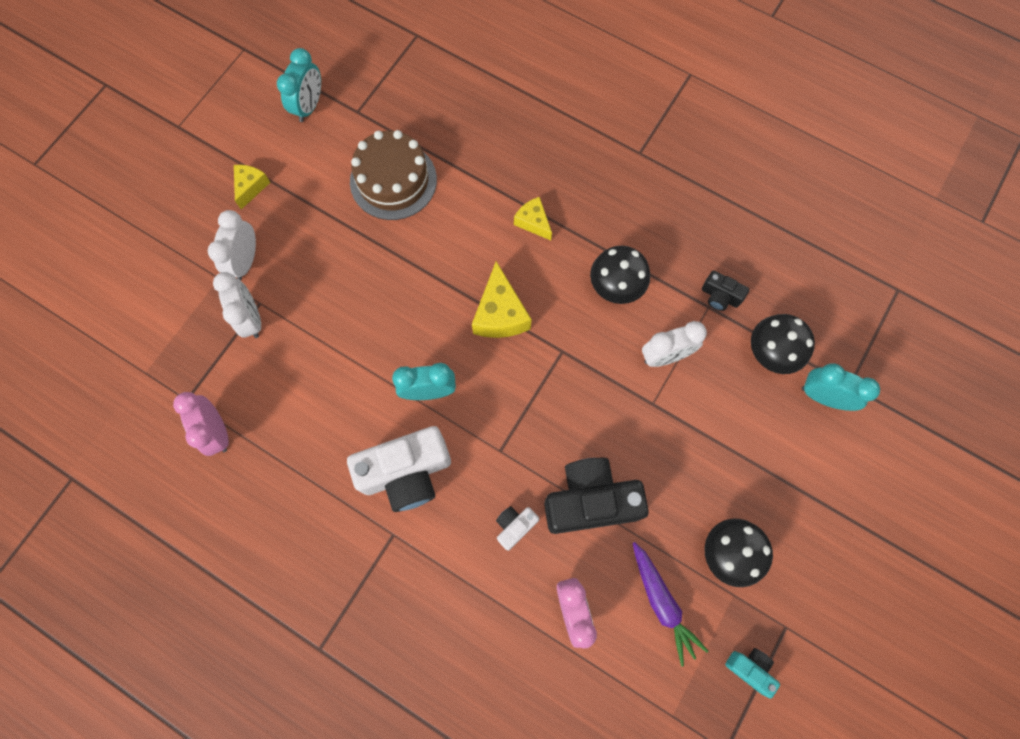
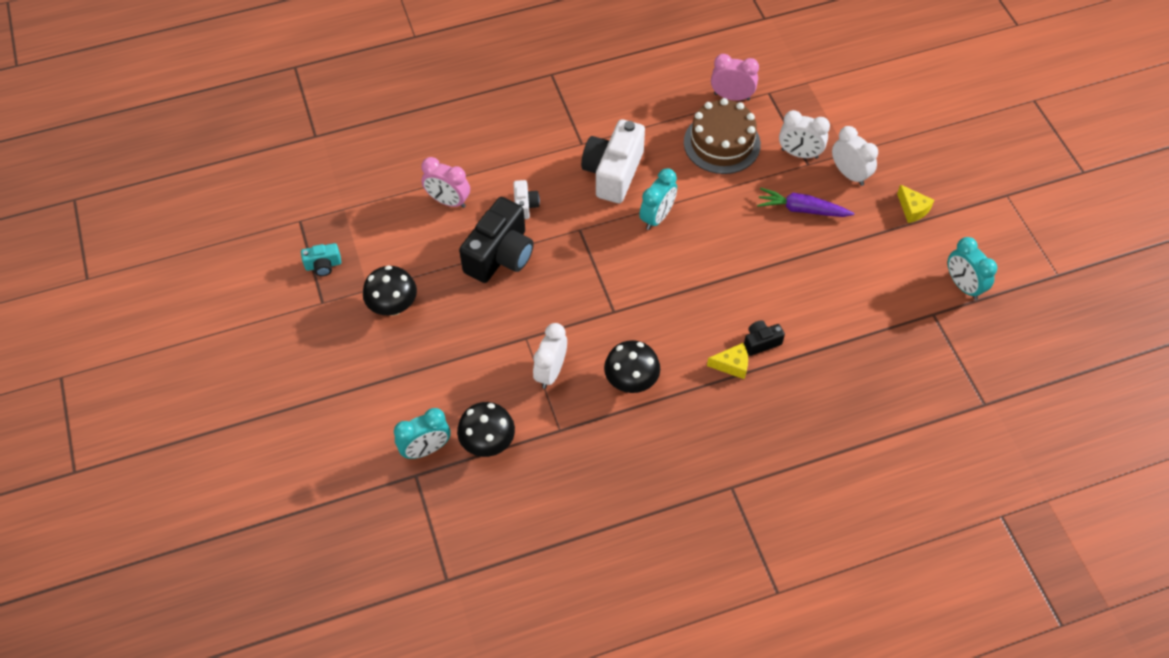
camera: 130 degrees right, 15 degrees down
(393, 180) = (846, 298): brown cake -> brown cake (722, 143)
(500, 314) = (676, 293): yellow cheese -> none
(662, 603) = (404, 248): purple carrot -> purple carrot (802, 209)
(720, 296) = (560, 444): black camera -> black camera (761, 342)

